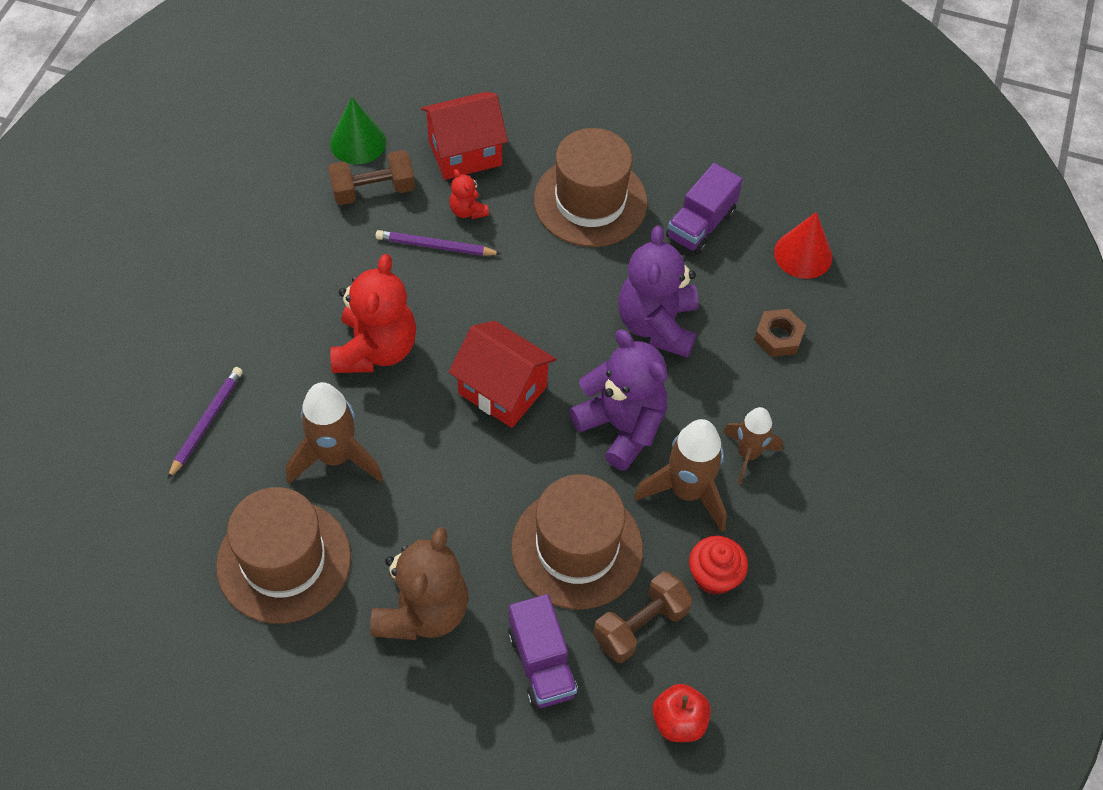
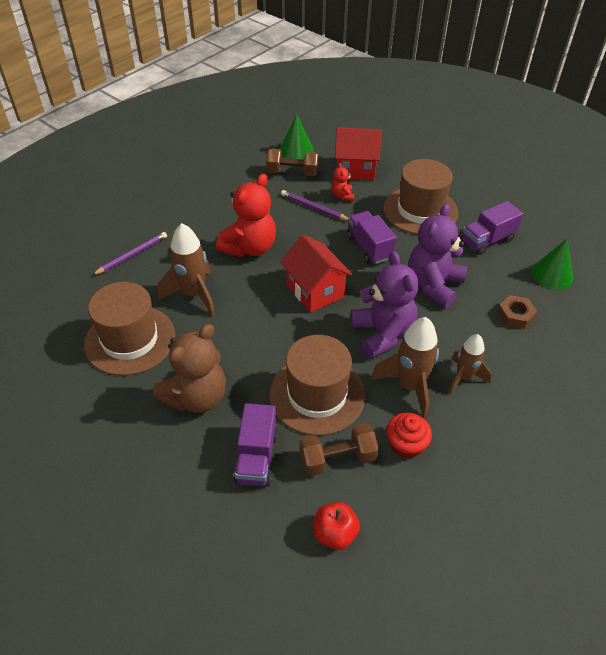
camera: 25 degrees right, 10 degrees down
(545, 291) = (369, 247): none -> purple truck
(803, 254) = (552, 274): red cone -> green cone

